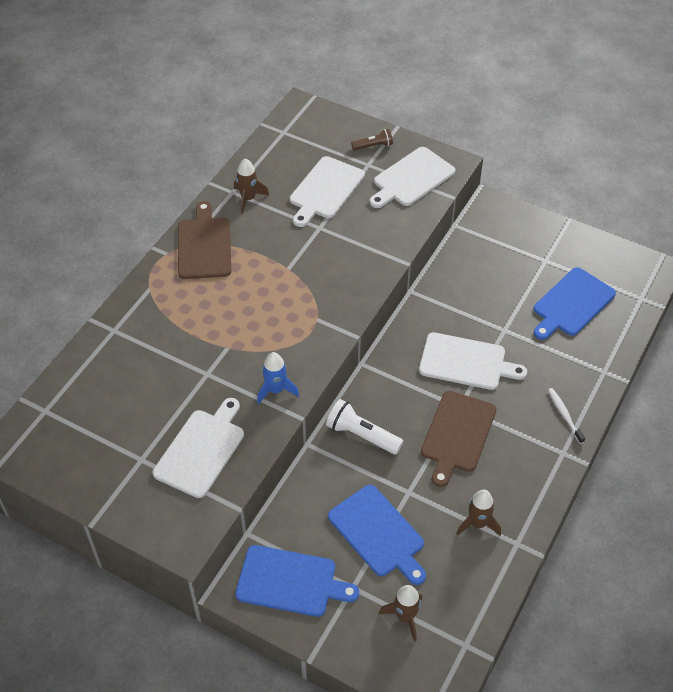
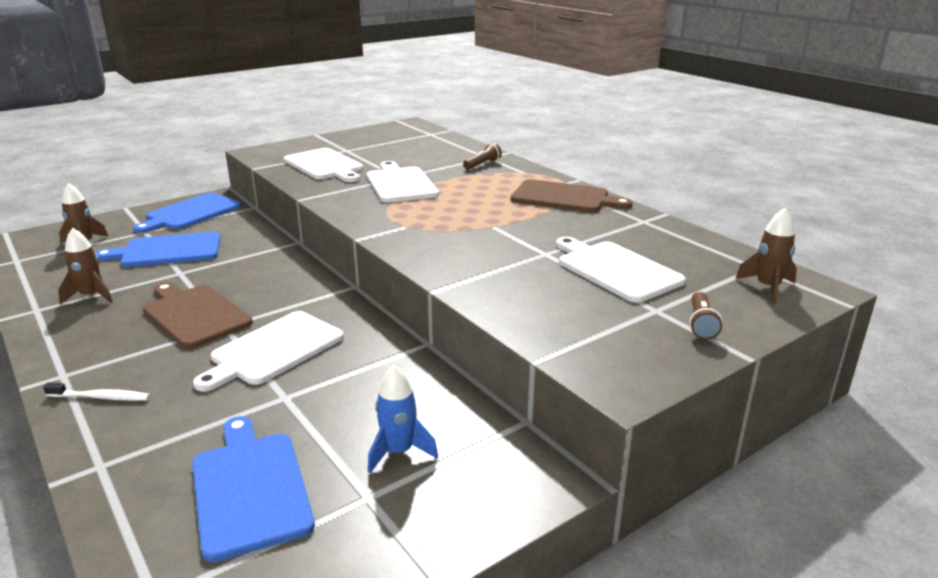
camera: 115 degrees right, 25 degrees down
(140, 325) = (482, 164): none -> brown flashlight
(248, 198) = (626, 226): brown rocket -> brown rocket (767, 288)
(275, 390) = (344, 196): blue rocket -> blue rocket (399, 452)
(361, 435) = (271, 266): white flashlight -> none
(411, 179) = (603, 337): white cutting board -> white cutting board (400, 184)

